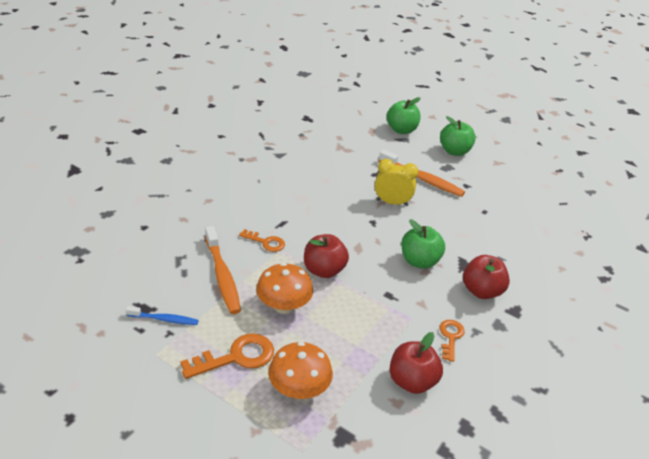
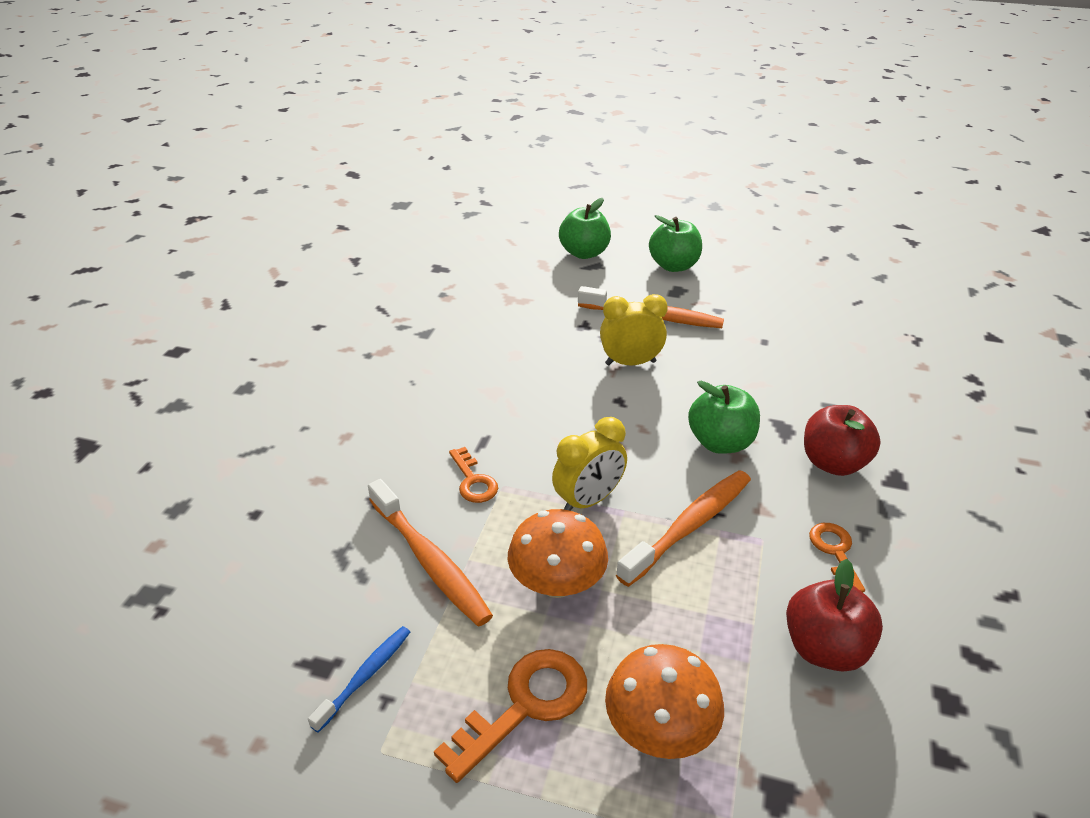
camera: 15 degrees left, 0 degrees up
(164, 319) = (365, 676): blue toothbrush -> blue toothbrush turned 45 degrees counterclockwise
(266, 242) = (473, 481): orange key -> orange key turned 60 degrees clockwise
(324, 270) = (588, 501): red apple -> yellow clock
(374, 299) = (690, 526): none -> orange toothbrush

